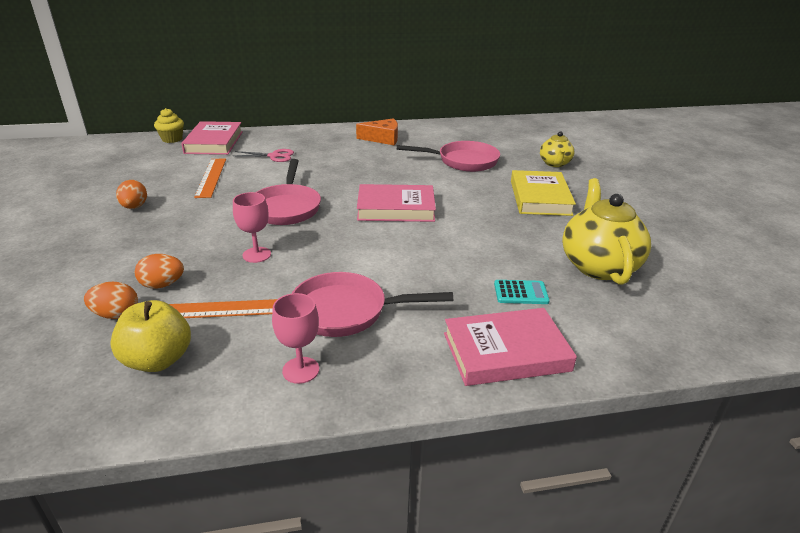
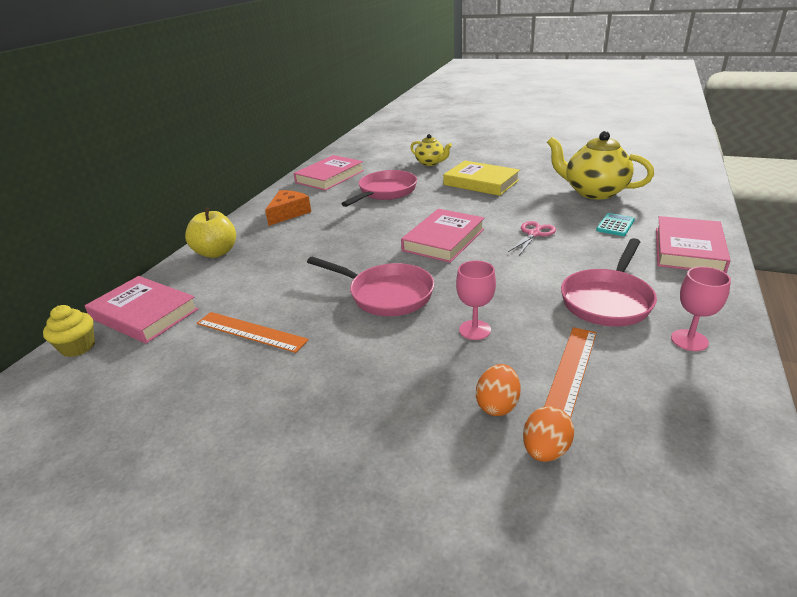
camera: 55 degrees left, 0 degrees up
(134, 207) = (269, 407): orange egg -> none
(158, 360) = (649, 425): yellow apple -> yellow apple (216, 252)
(274, 156) = (247, 279): pink scissors -> pink scissors (533, 234)
(467, 133) = (330, 177): none -> pink book

